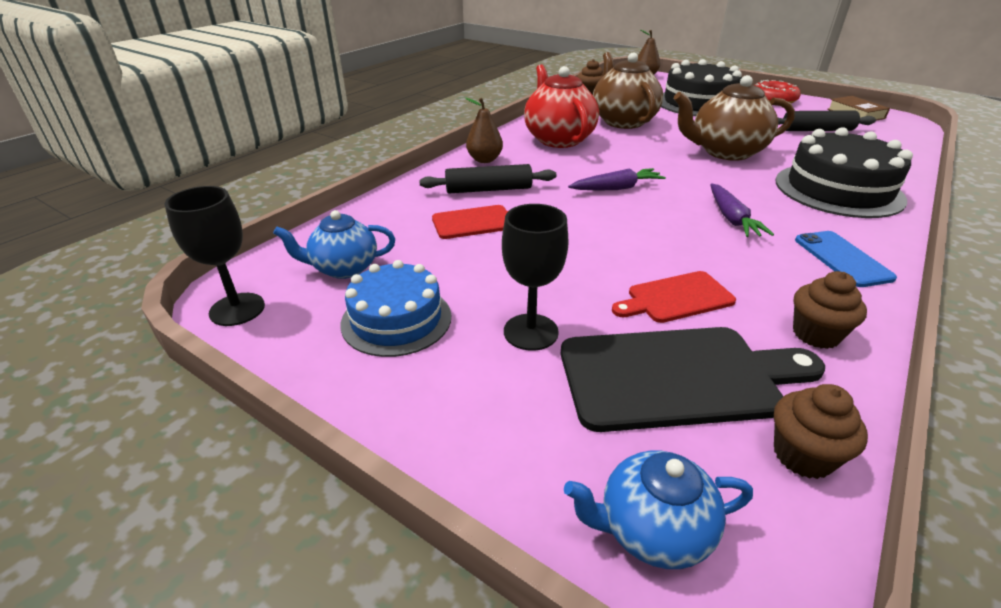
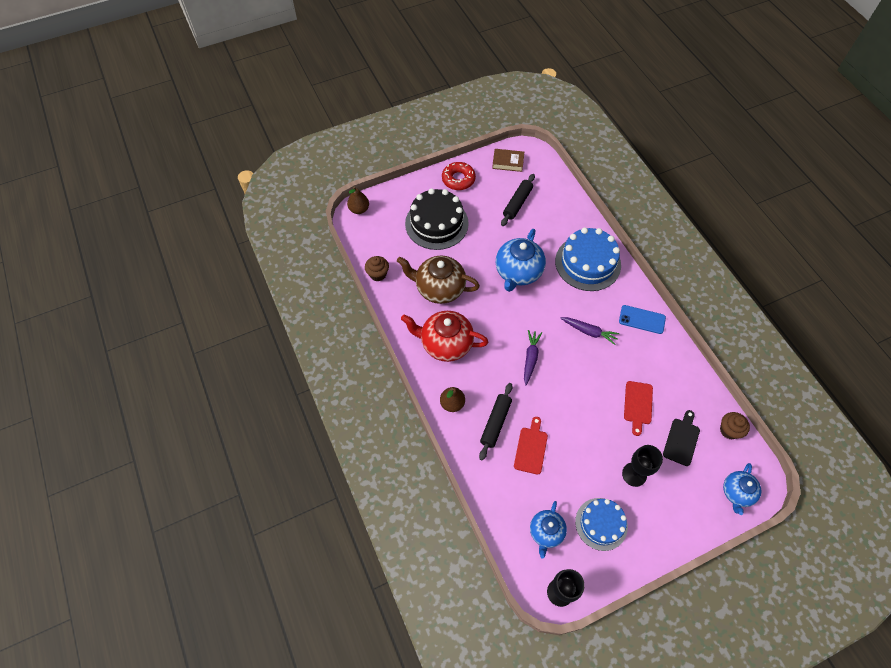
camera: 60 degrees left, 25 degrees up
(677, 377) = (682, 440): black cutting board -> black cutting board, size x0.57
(725, 152) = (518, 272): brown teapot -> blue teapot
(816, 334) = (681, 375): brown cupcake -> none
(838, 190) = (587, 263): black cake -> blue cake

